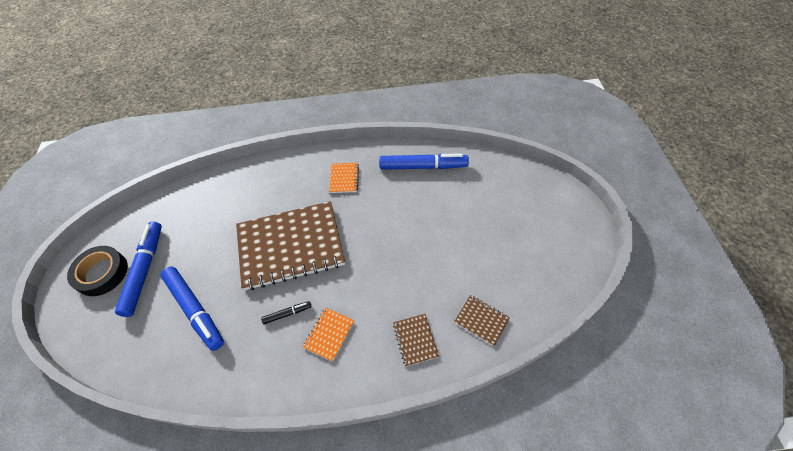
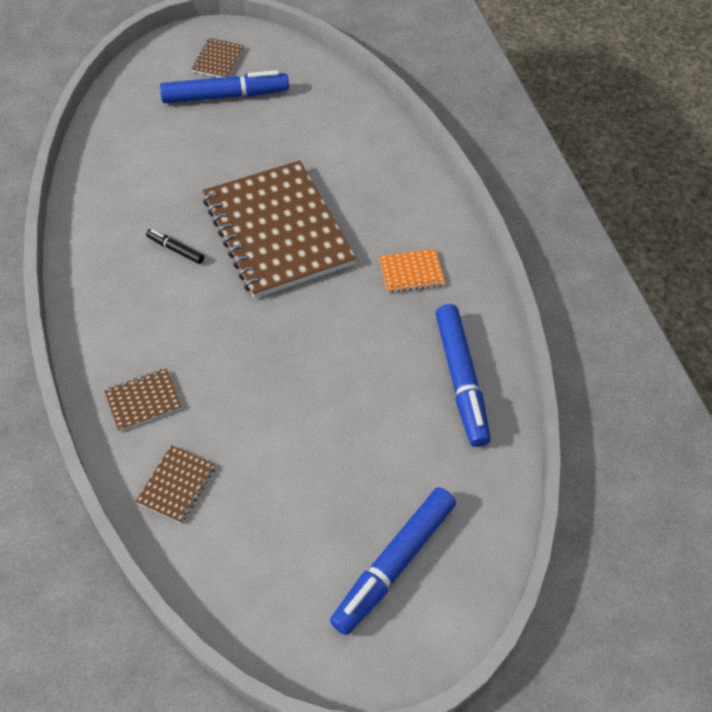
camera: 75 degrees right, 0 degrees up
(102, 273) = (218, 60): black tape -> brown notebook
(195, 310) = (176, 157): blue marker -> blue marker (394, 563)
(287, 313) = (175, 249): black marker -> black marker turned 150 degrees clockwise
(329, 334) = (148, 300): orange notebook -> none

